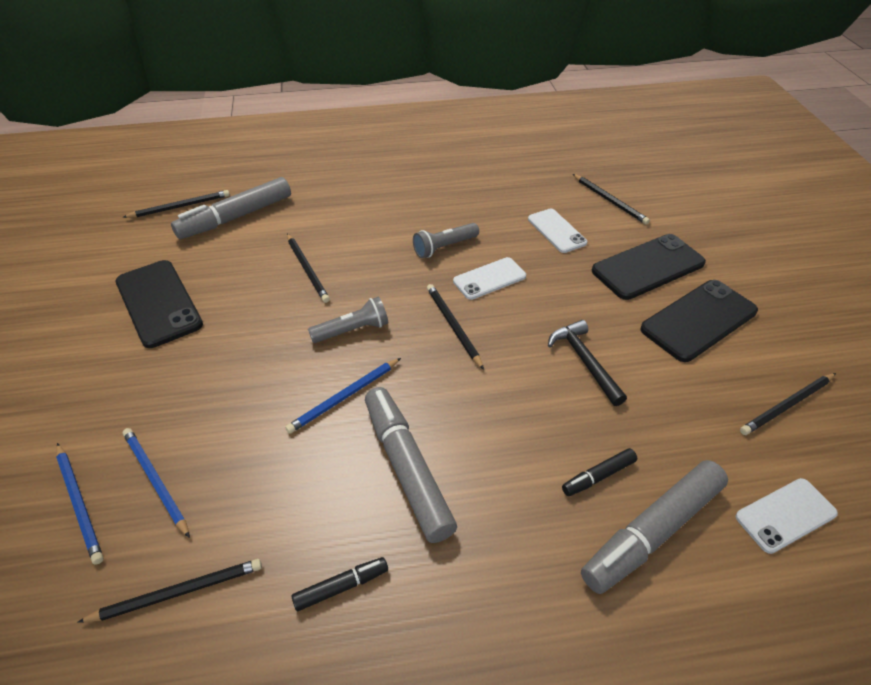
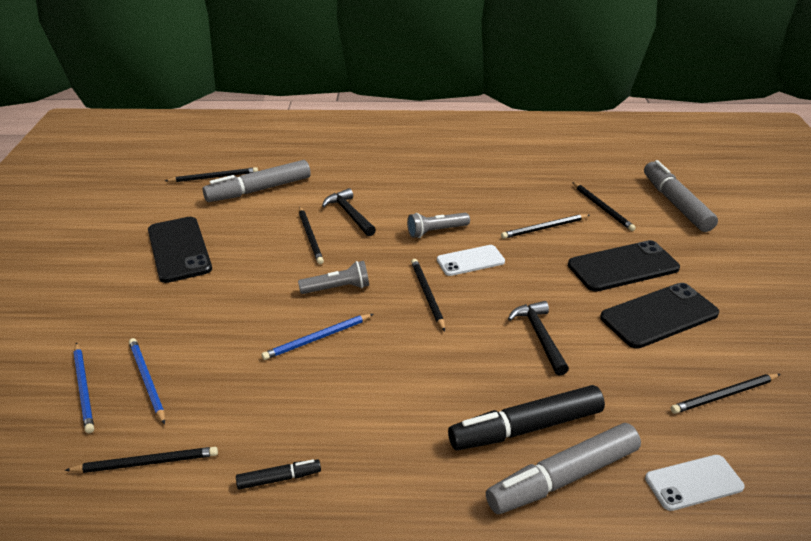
camera: 10 degrees right, 10 degrees down
(345, 236) = (349, 214): none -> black hammer
(406, 468) = (357, 399): grey marker -> grey marker (675, 203)
(556, 231) = (544, 228): white phone -> black pencil
(598, 476) = (526, 428): black marker -> black marker, size x2.07

